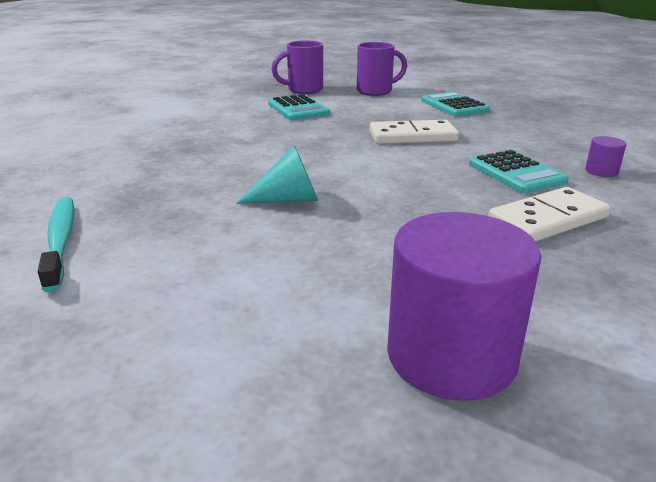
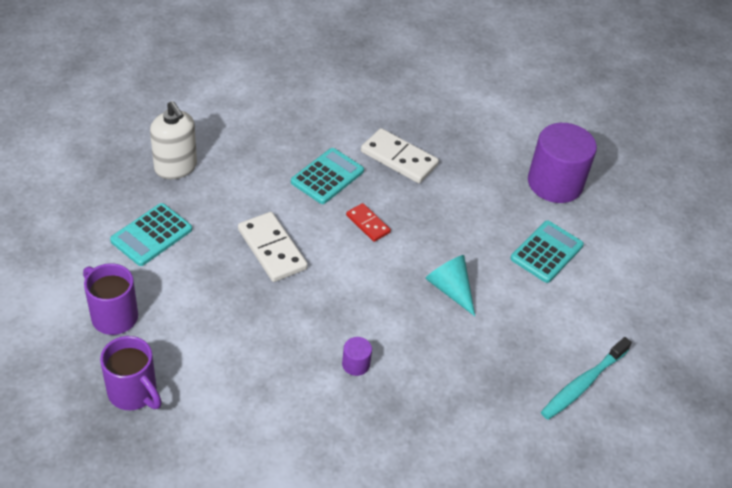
camera: 120 degrees left, 20 degrees up
(298, 109) = (223, 366): turquoise calculator -> turquoise calculator (546, 252)
(424, 179) = (368, 224): none -> red domino
(543, 120) = (175, 167): none -> white soap dispenser
(601, 171) = (298, 134): purple cylinder -> purple cylinder (355, 364)

